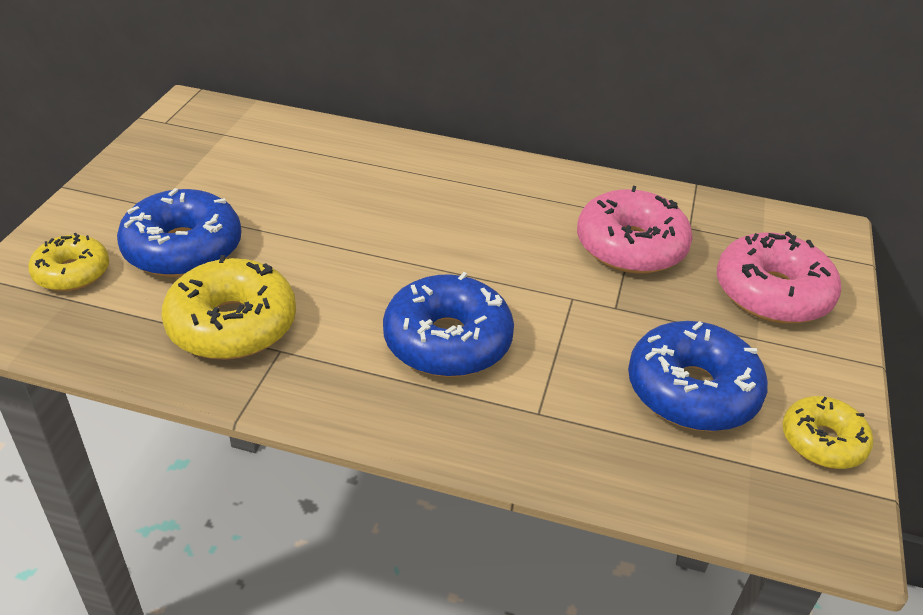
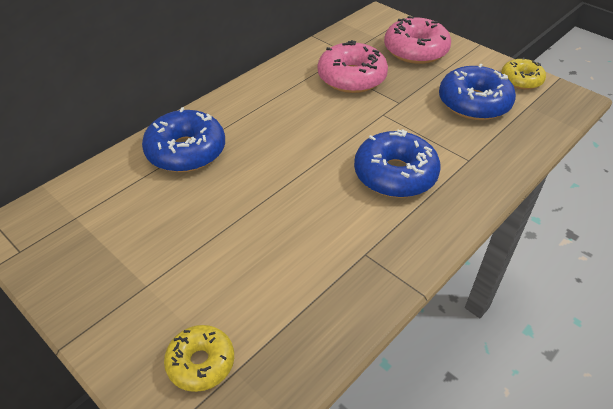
camera: 60 degrees left, 5 degrees up
(183, 249) = (217, 280): blue donut -> blue donut (186, 151)
(232, 325) = (325, 272): yellow donut -> none

